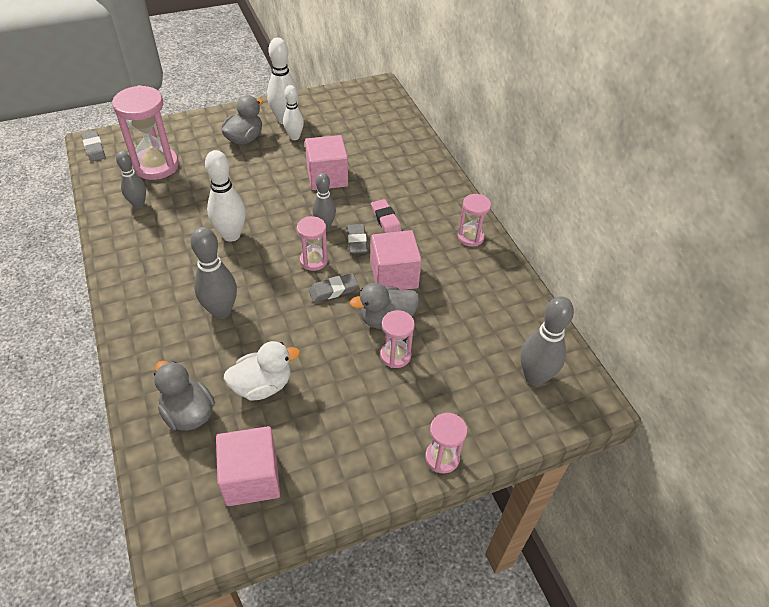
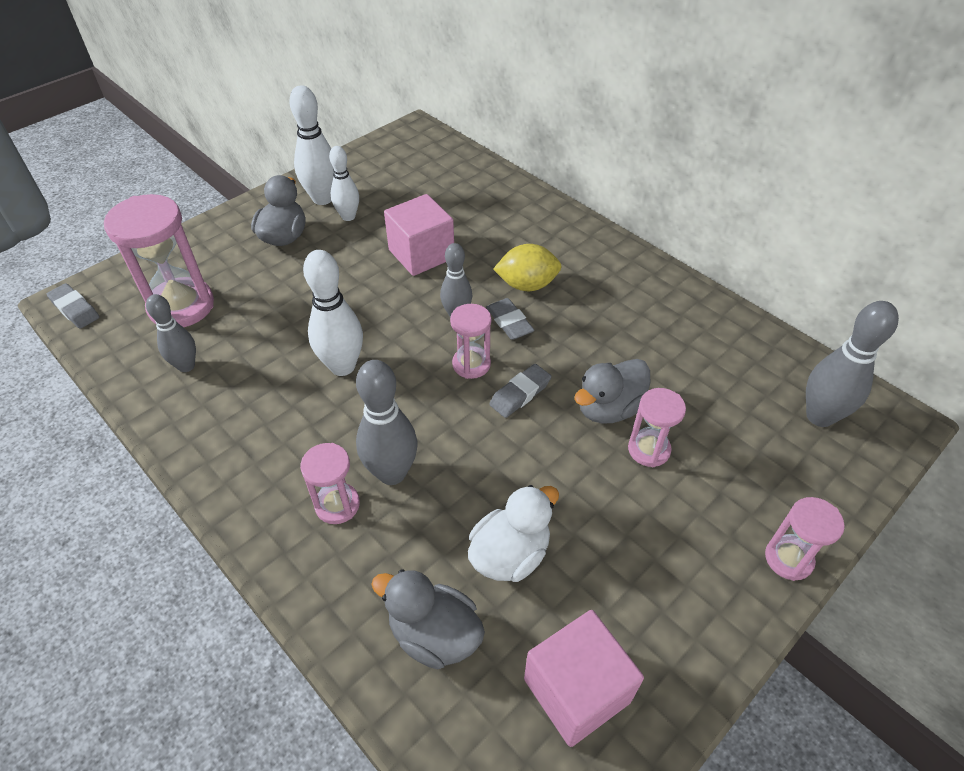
camera: 20 degrees left, 0 degrees up
(385, 220) = (527, 285): pink eraser -> yellow lemon
(394, 275) = (581, 350): pink cube -> none
(470, 237) = (638, 275): pink hourglass -> pink hourglass (337, 505)

